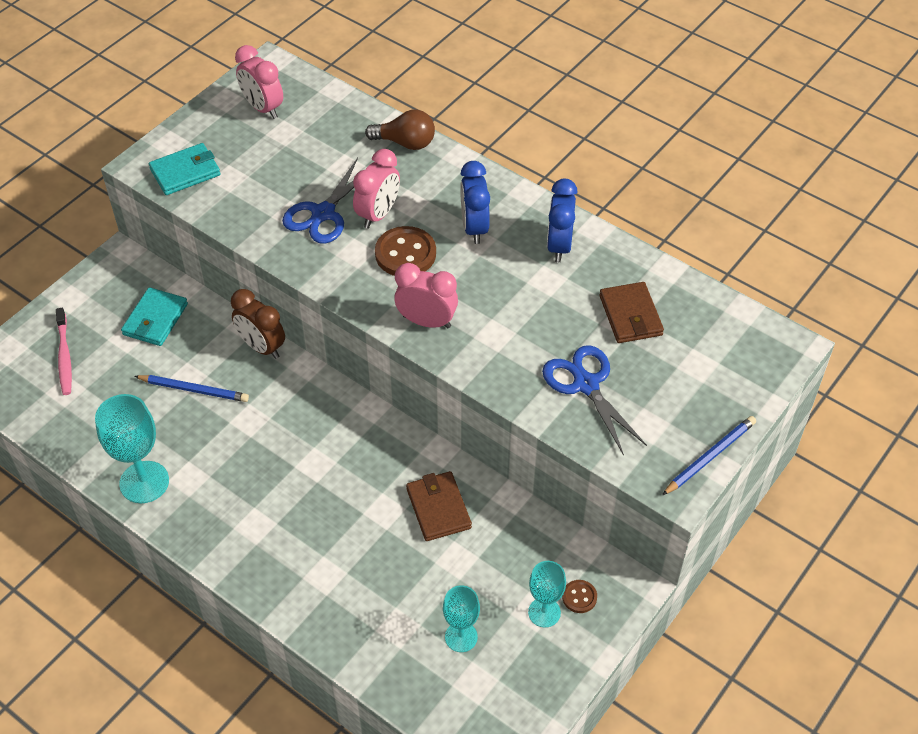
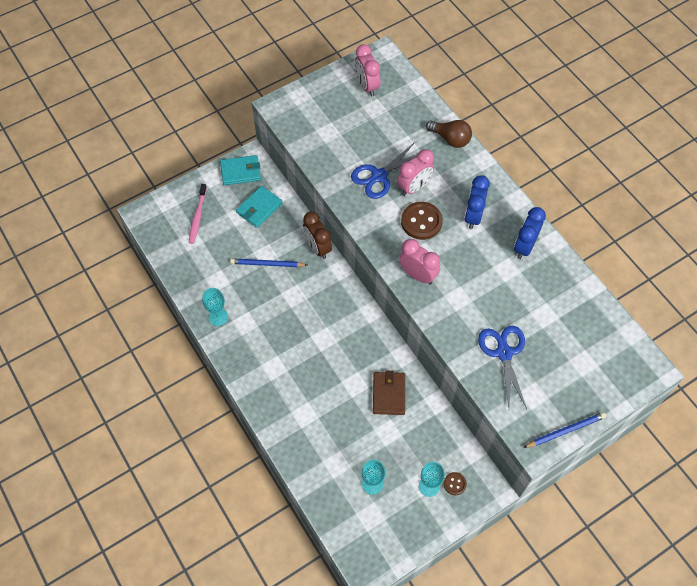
camera: 20 degrees right, 10 degrees up
(144, 482) = (218, 317): turquoise goblet -> turquoise goblet, size x0.62
(185, 172) = (302, 120): turquoise wallet -> turquoise wallet (241, 172)
(194, 389) = (267, 264): blue pencil -> blue pencil turned 150 degrees clockwise
(630, 315) = (552, 312): brown wallet -> none

